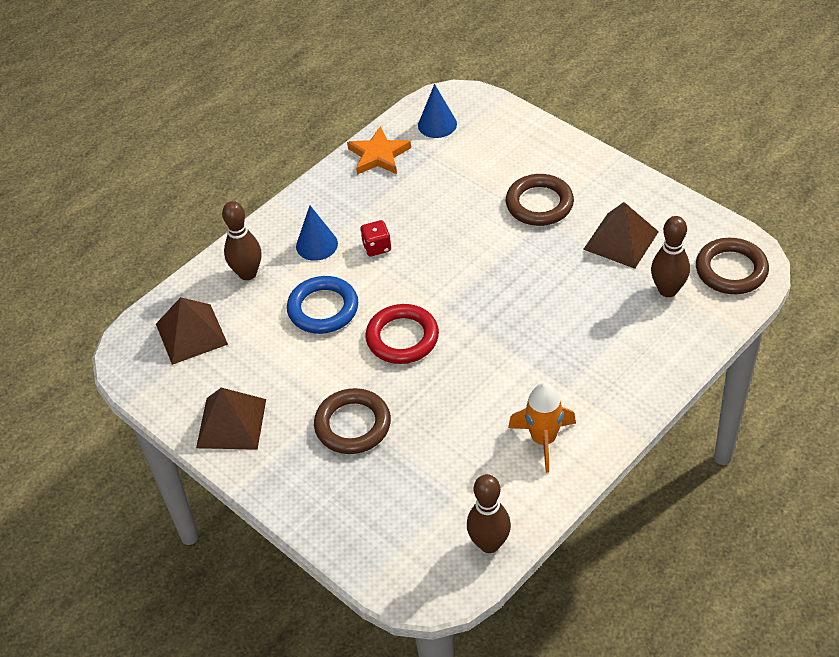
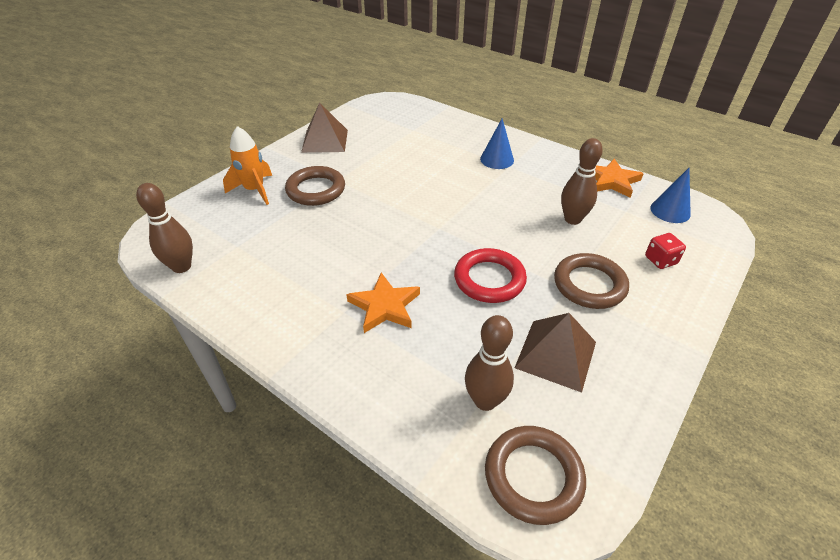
camera: 80 degrees right, 5 degrees down
(191, 334) = (403, 119): brown pyramid -> none
(247, 273) = (461, 134): brown bowling pin -> brown bowling pin (572, 219)
(323, 309) = (430, 168): blue ring -> none
(377, 247) = (501, 188): red dice -> red dice (660, 260)
(402, 338) = (403, 207): red ring -> red ring (489, 279)
(543, 440) = (282, 297): orange rocket -> orange rocket (254, 190)
(560, 355) = (384, 306): none -> orange star

